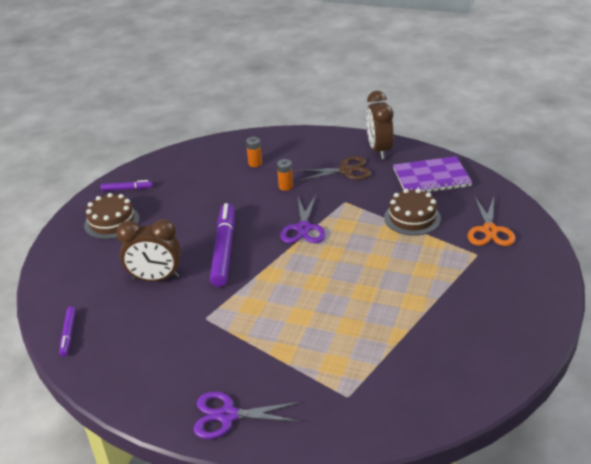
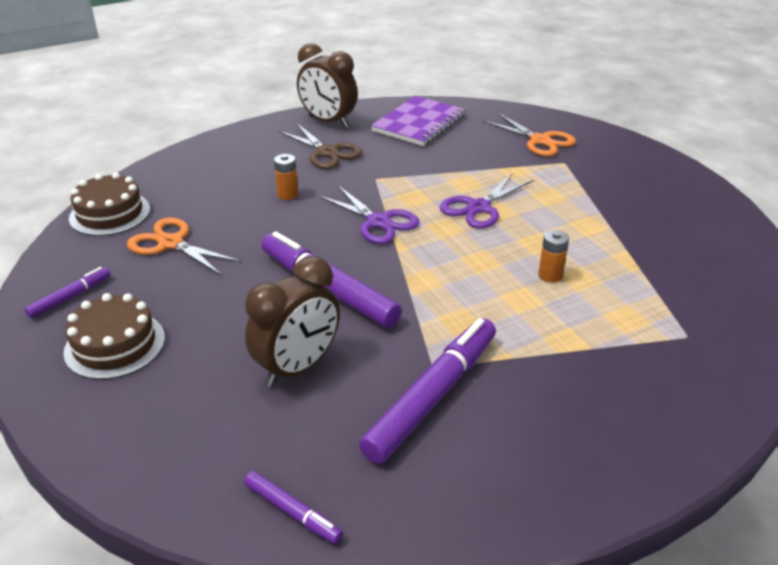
camera: 50 degrees left, 0 degrees up
(183, 330) = (433, 396): none -> purple marker
(197, 184) = (171, 243): none -> orange scissors
(228, 415) = (633, 439): purple scissors -> purple scissors (478, 207)
(255, 163) = (210, 190): orange battery -> orange battery (550, 275)
(346, 170) = (327, 152): brown scissors -> brown scissors turned 105 degrees clockwise
(412, 218) = (462, 162): brown cake -> brown cake (110, 214)

